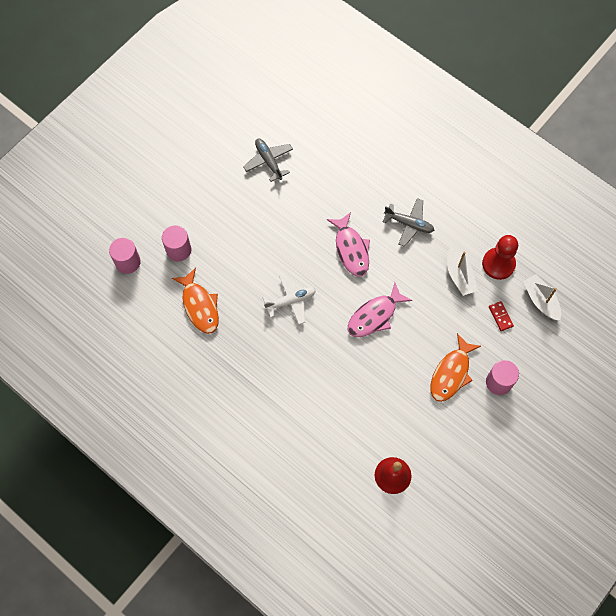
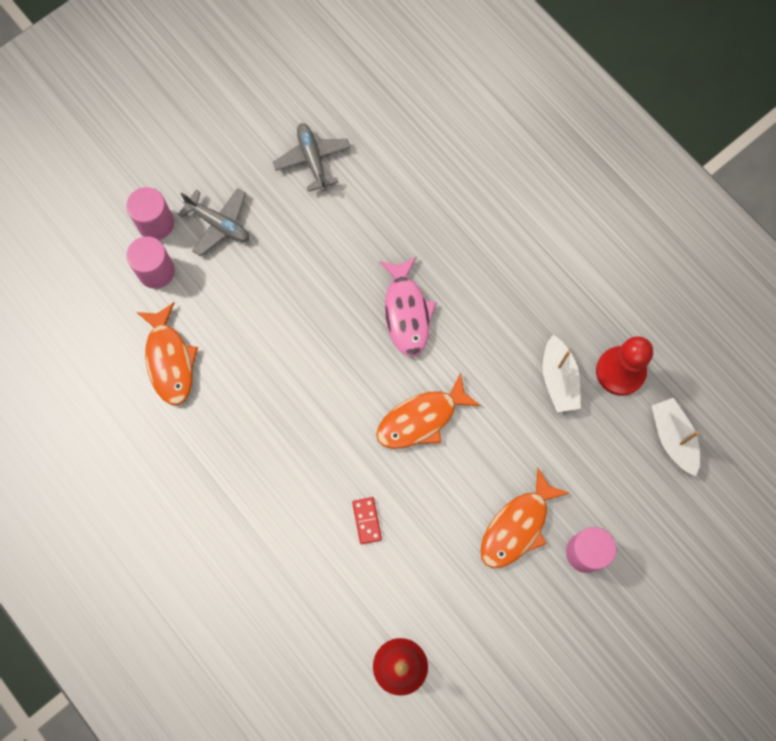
camera: 10 degrees right, 5 degrees up
(128, 262) = (80, 277): pink cylinder -> pink cylinder (156, 223)
(290, 301) = (303, 375): white plane -> none
(375, 316) = (421, 419): pink fish -> orange fish
(409, 224) = (499, 288): grey plane -> grey plane (219, 224)
(500, 316) = (608, 452): red domino -> red domino (367, 521)

